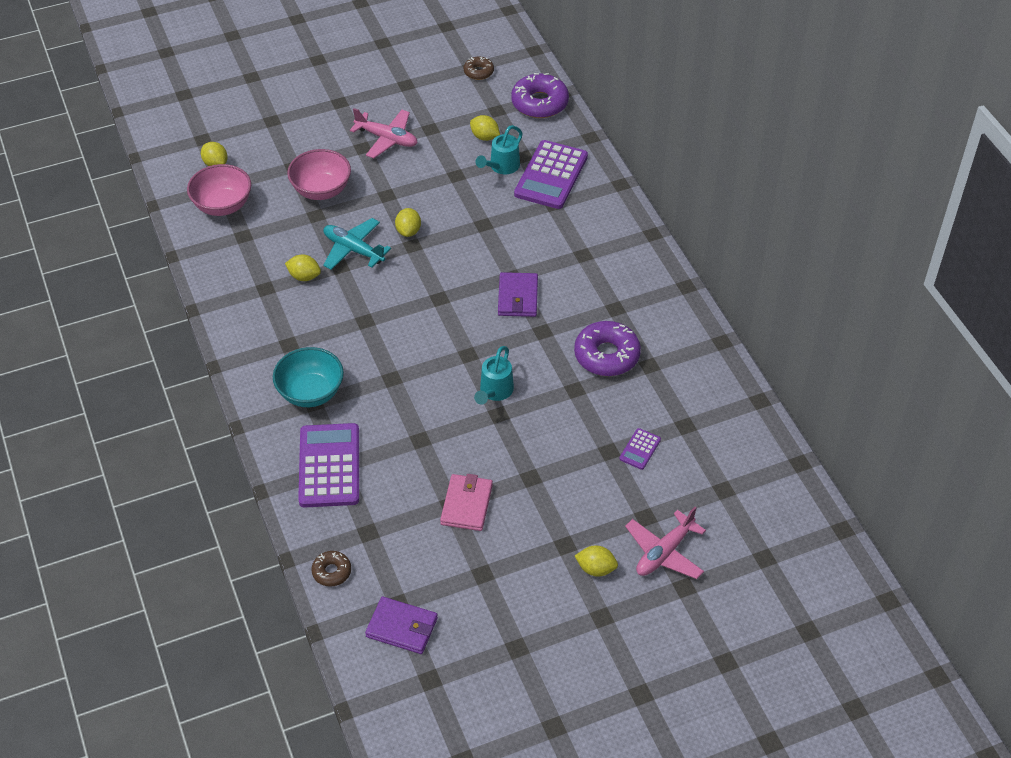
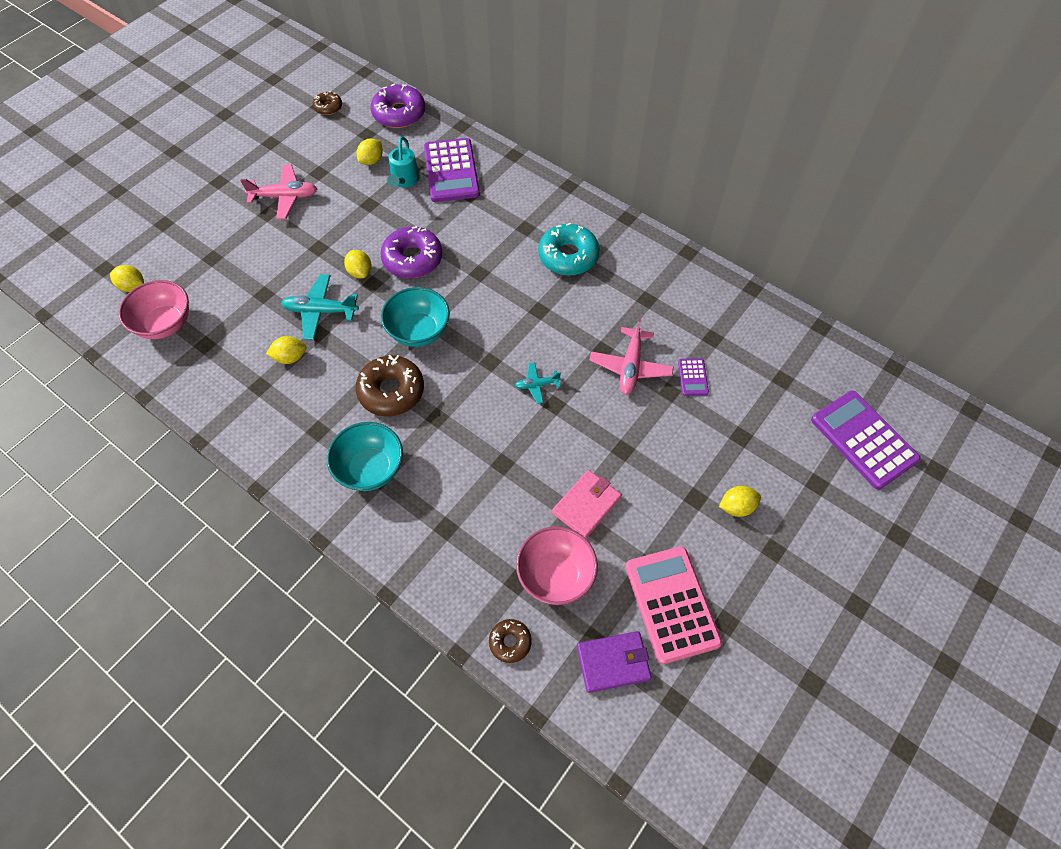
camera: 30 degrees left, 10 degrees up
(321, 190) = (253, 268): pink bowl -> pink bowl (555, 575)
(329, 466) = (436, 534): purple calculator -> purple calculator (863, 440)
(368, 340) = (391, 391): none -> brown donut
(424, 302) = (418, 331): none -> turquoise bowl
(466, 505) = (586, 505): pink wallet -> pink wallet turned 60 degrees clockwise
(481, 611) = (671, 604): none -> pink calculator
(484, 137) = (371, 161): yellow lemon -> yellow lemon turned 60 degrees counterclockwise
(494, 392) = (537, 385): turquoise watering can -> turquoise plane
(517, 297) = (497, 289): purple wallet -> none
(604, 296) = (568, 256): none -> turquoise donut
(606, 355) = (607, 307): purple donut -> purple donut (412, 259)
(664, 552) = (779, 461): pink plane -> pink plane (630, 367)

